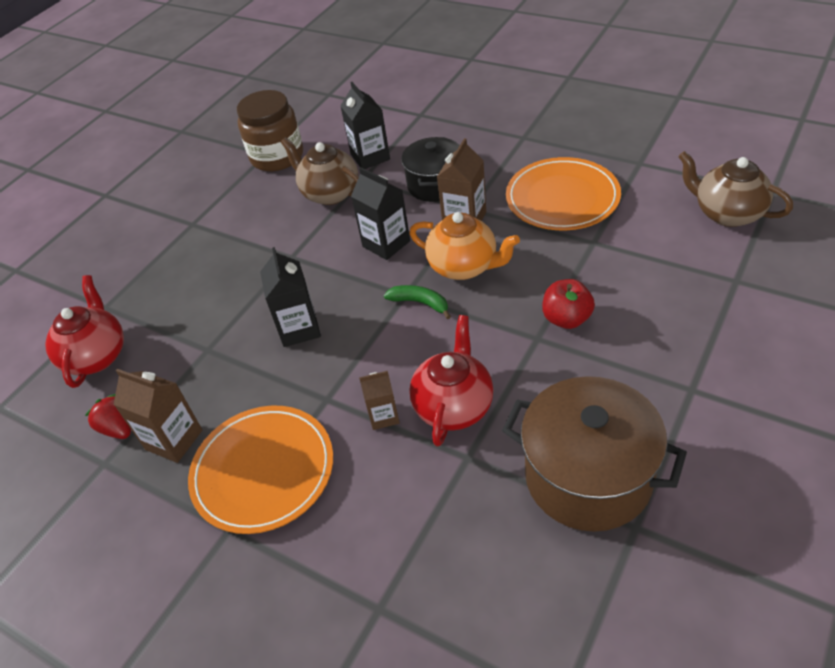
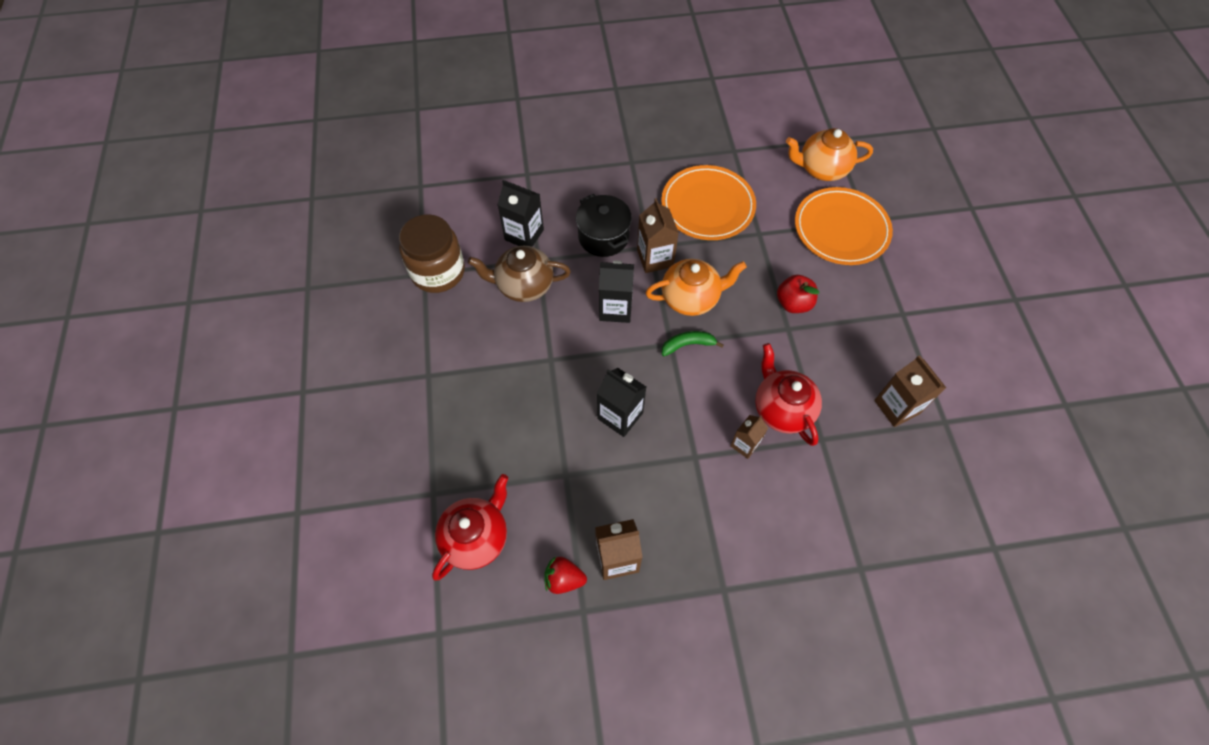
camera: 45 degrees left, 15 degrees up
(97, 356) = (476, 537): red teapot -> red teapot turned 75 degrees clockwise
(263, 471) = (705, 535): orange plate -> orange plate (841, 229)
(588, 477) = (897, 407): brown pot -> brown carton
(727, 213) = (821, 169): brown teapot -> orange teapot

